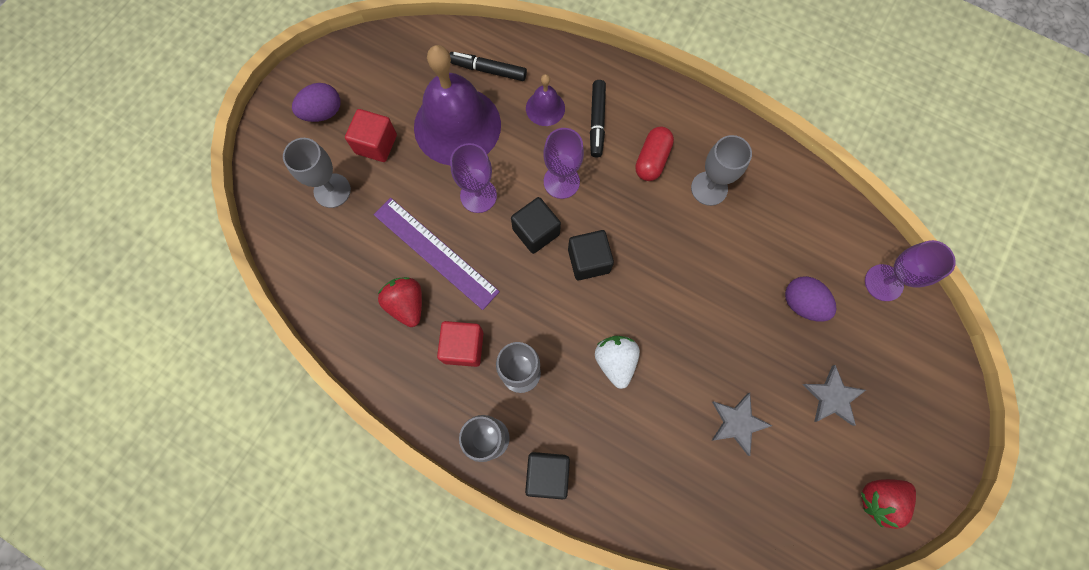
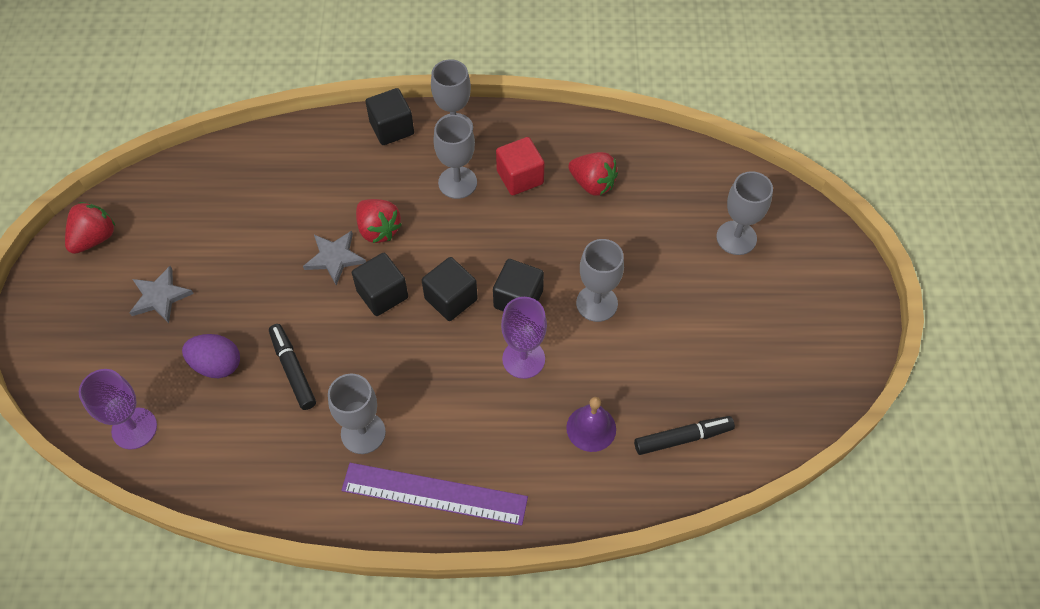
camera: 150 degrees right, 15 degrees down
(323, 112) = (810, 301): purple egg -> none
(376, 144) = (733, 299): red cube -> none
(435, 252) = (599, 235): purple ruler -> purple ruler (434, 494)
(457, 125) = (669, 359): purple bell -> none
(478, 195) = (597, 303): purple goblet -> grey goblet
(597, 122) = (525, 443): black marker -> black marker (293, 370)
(615, 361) = (378, 230): white strawberry -> red strawberry
(642, 295) = (382, 294): none -> black cube
(652, 160) = (441, 432): red capsule -> none
(737, 423) = (244, 235): grey star -> grey star (335, 258)

